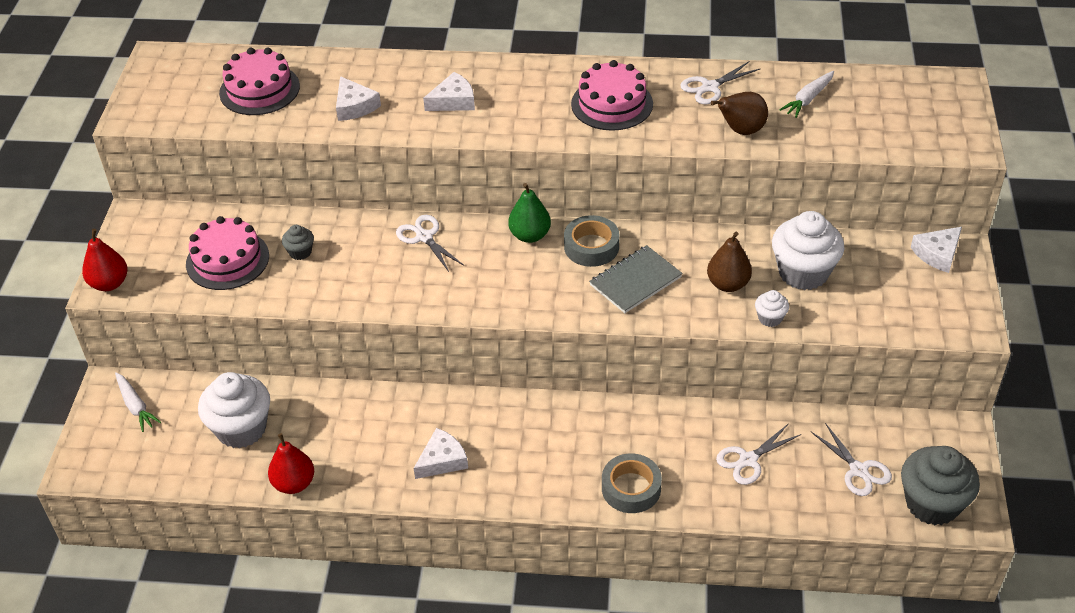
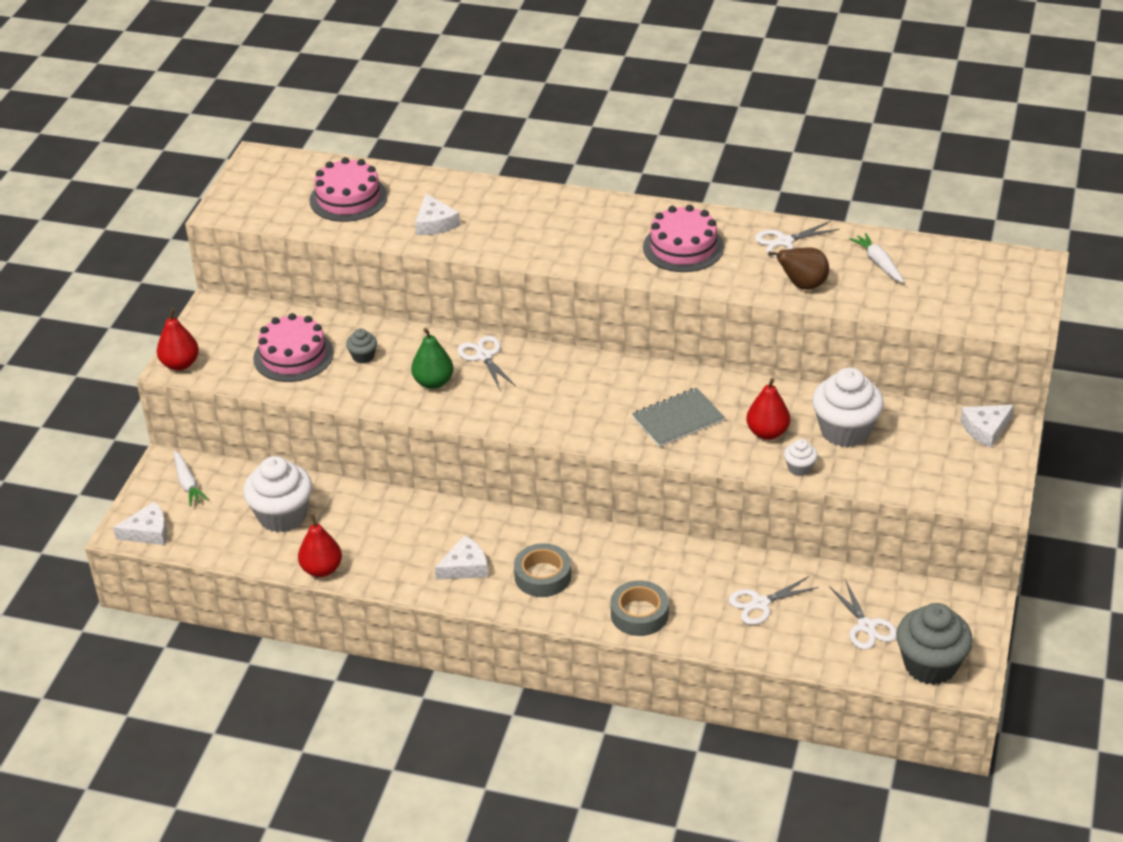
camera: 10 degrees right, 5 degrees down
(453, 101) = (530, 228): white cheese -> white cheese (148, 531)
(530, 235) = (586, 366): green pear -> green pear (433, 382)
(591, 247) = (643, 383): grey tape -> grey tape (542, 576)
(728, 284) = (767, 432): brown pear -> red pear
(808, 99) = (878, 263): white carrot -> white carrot turned 105 degrees clockwise

